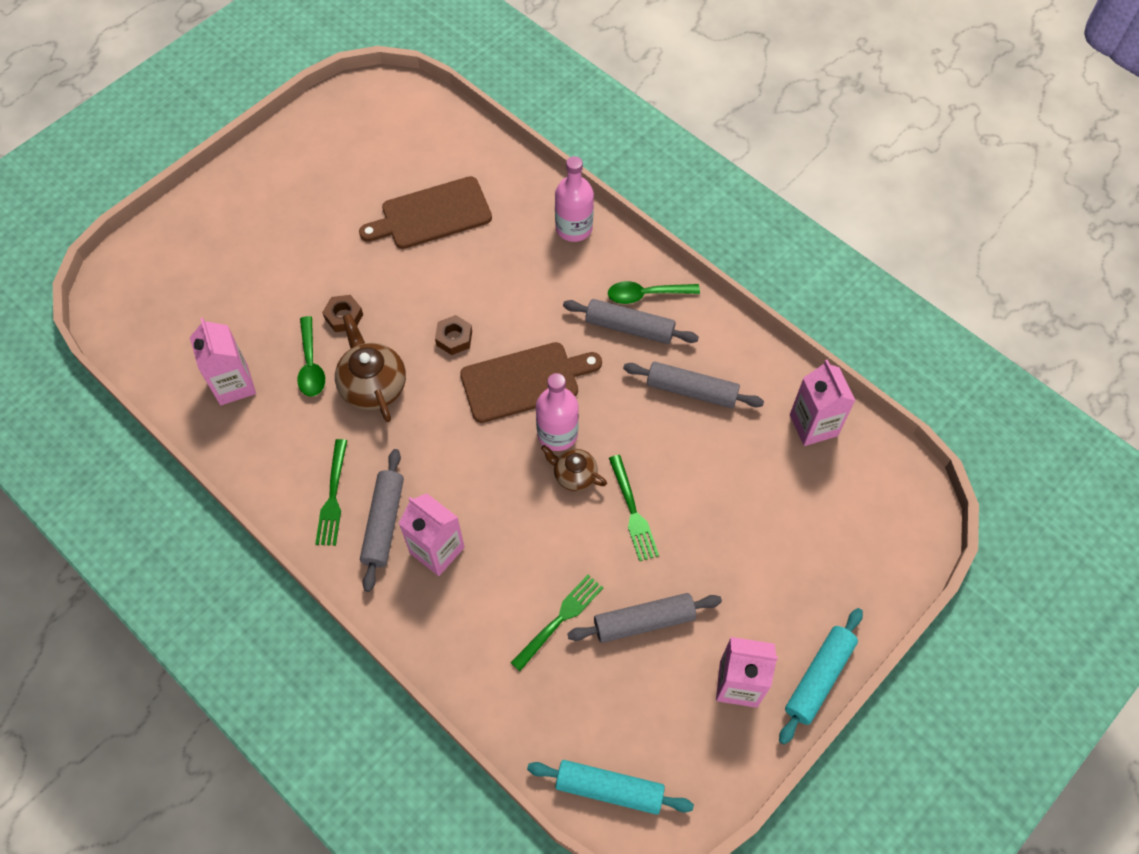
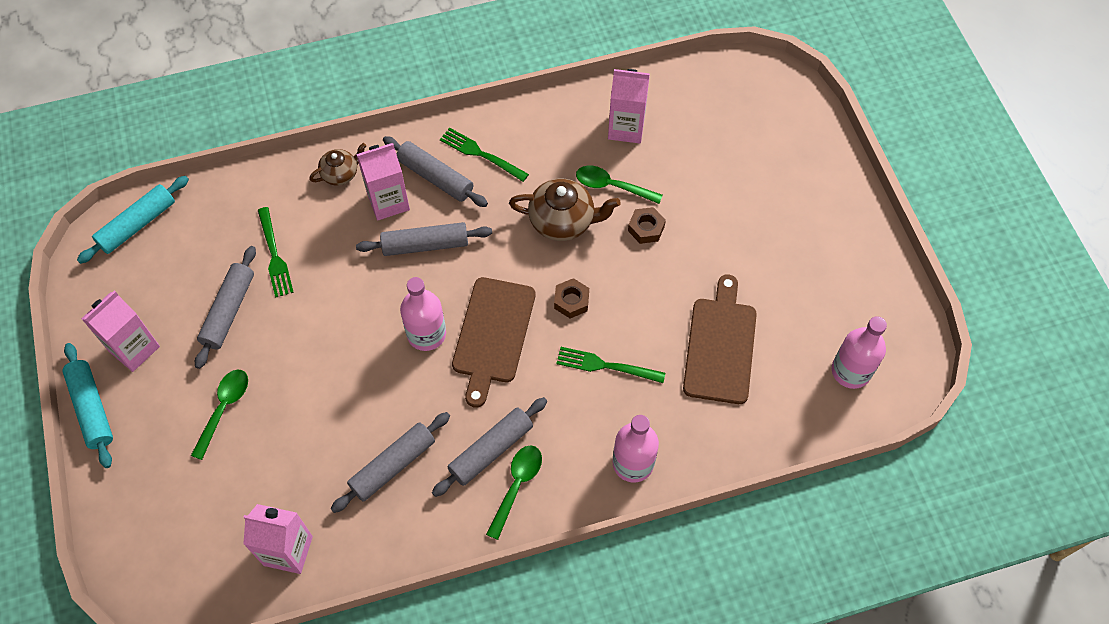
camera: 120 degrees right, 0 degrees up
(402, 124) = (851, 371): none -> pink bottle
(466, 487) = (425, 245): none -> grey rolling pin
(574, 475) = (381, 327): brown teapot -> brown teapot (341, 173)
(633, 511) = (319, 353): green fork -> green fork (606, 366)
(737, 558) = (224, 408): none -> green spoon

